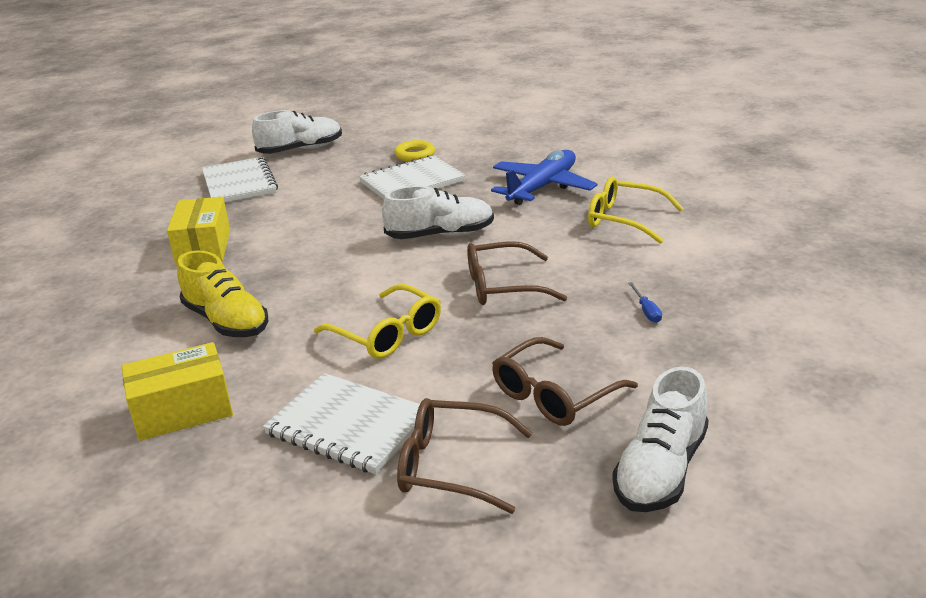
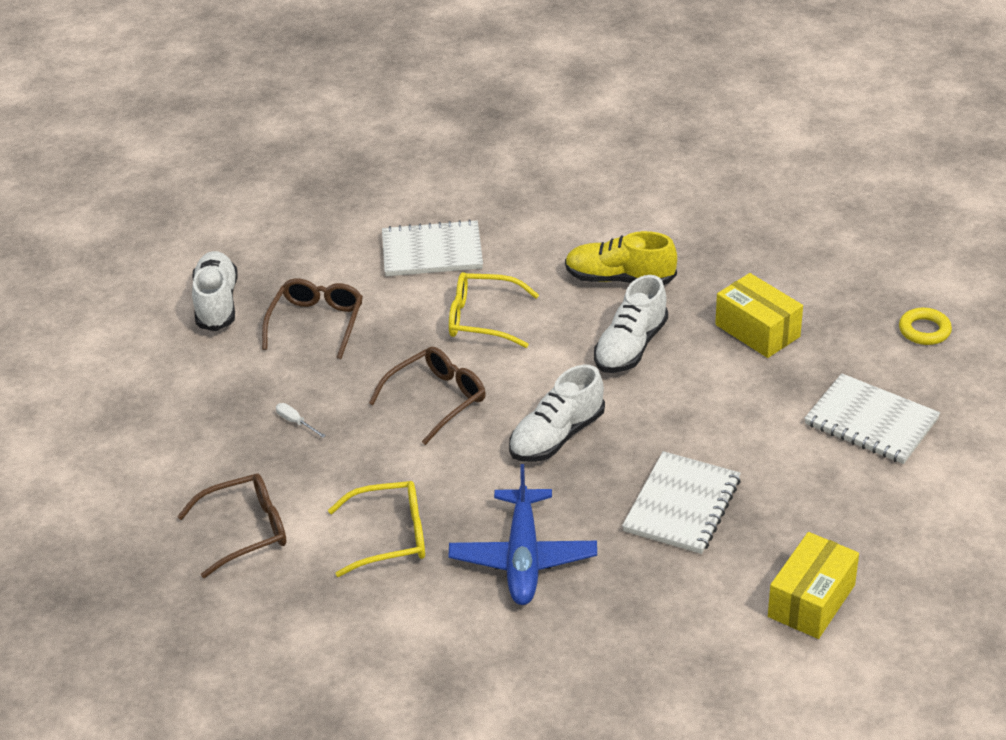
camera: 145 degrees right, 10 degrees up
(183, 411) = (549, 217): yellow box -> yellow box (811, 601)
(300, 150) = (899, 509): white shoe -> white shoe (630, 347)
(415, 155) = (743, 560): yellow ring -> yellow ring (924, 330)
(451, 466) = (343, 257): brown glasses -> brown glasses (245, 531)
(646, 311) = (296, 422): blue screwdriver -> white screwdriver

